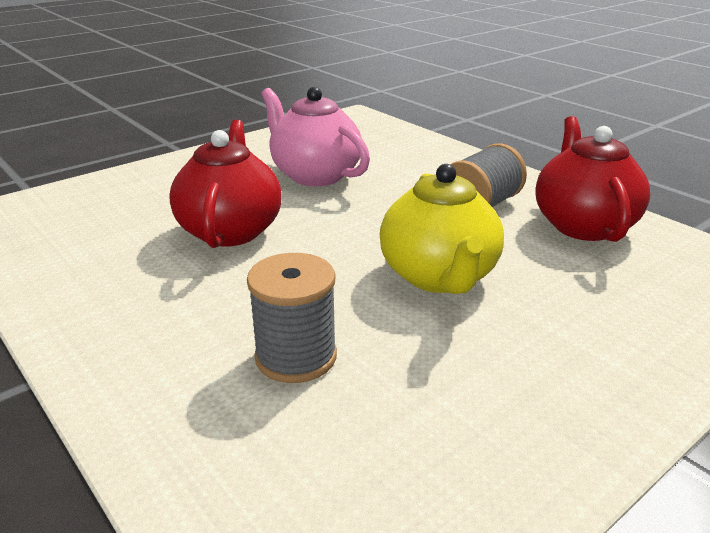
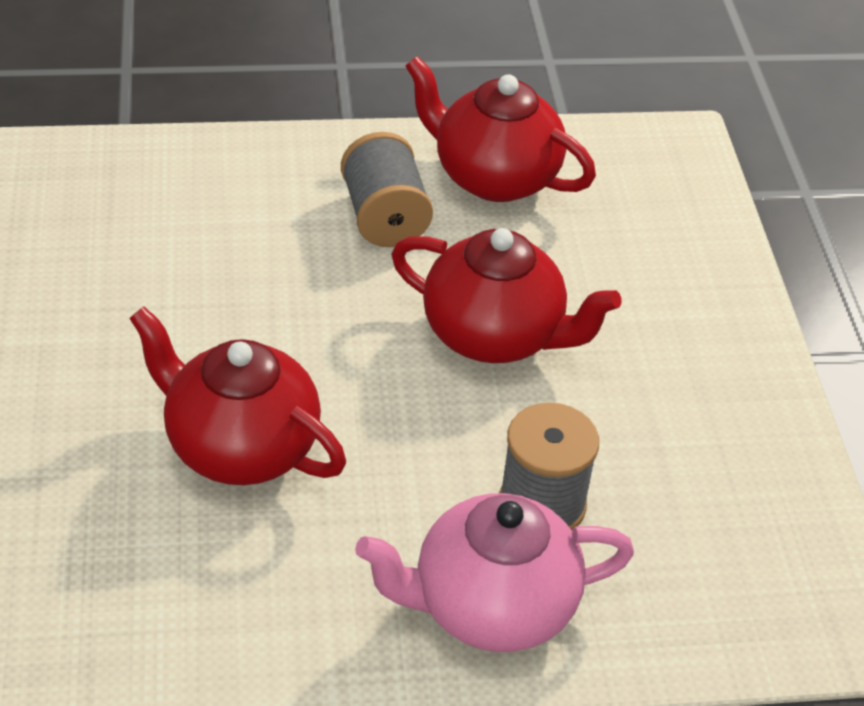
camera: 60 degrees left, 15 degrees up
(315, 175) = (159, 302): pink teapot -> pink teapot (491, 607)
(439, 276) = (495, 336): yellow teapot -> red teapot

